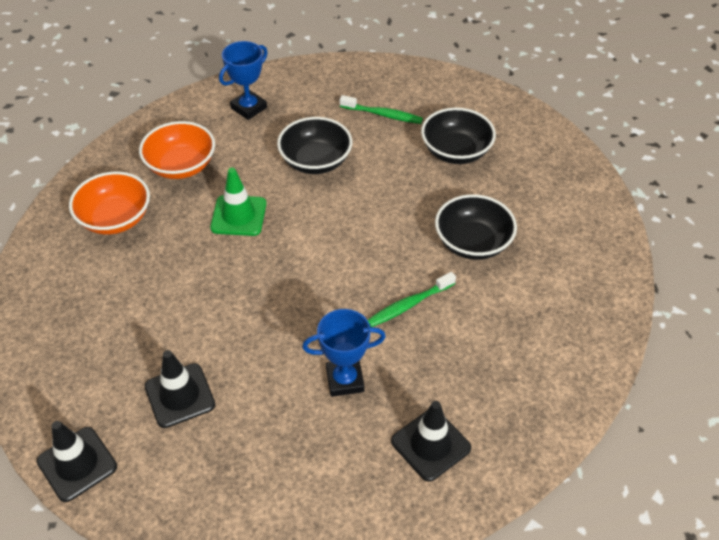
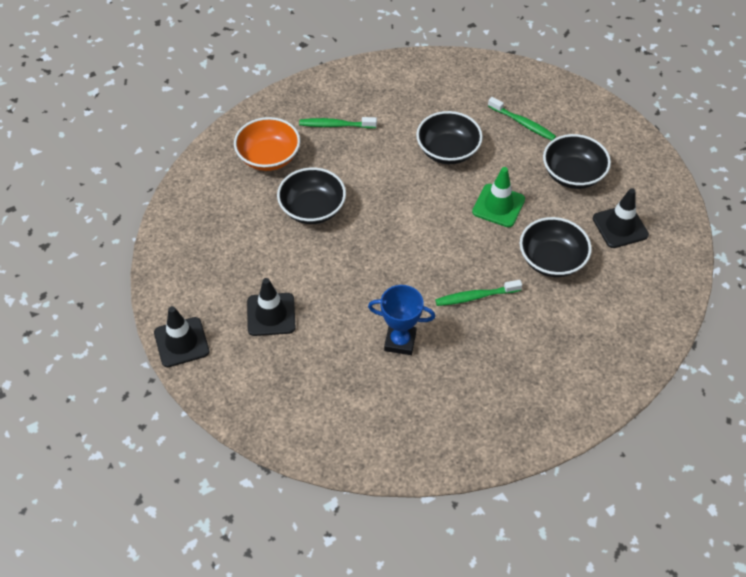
camera: 20 degrees right, 5 degrees up
(181, 166) = (335, 125): orange bowl -> green toothbrush
(187, 261) = (312, 209): none -> black bowl
(238, 216) = (366, 182): green traffic cone -> green traffic cone (498, 206)
(249, 108) = (409, 87): blue trophy -> none
(430, 444) = (446, 412): black traffic cone -> black traffic cone (620, 227)

